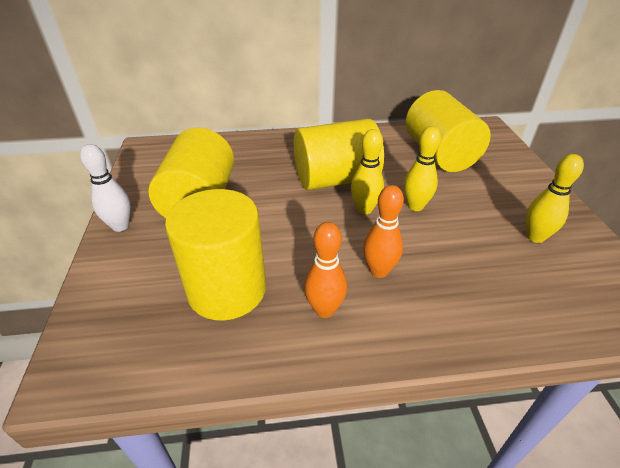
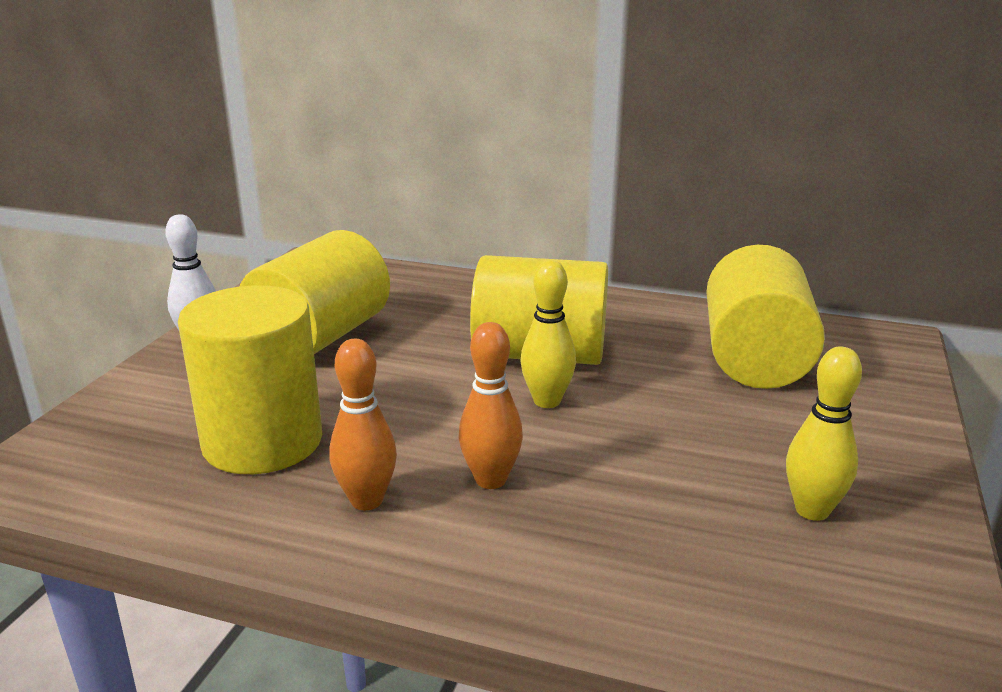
camera: 25 degrees right, 15 degrees down
(415, 206) = (635, 417): yellow bowling pin -> none

